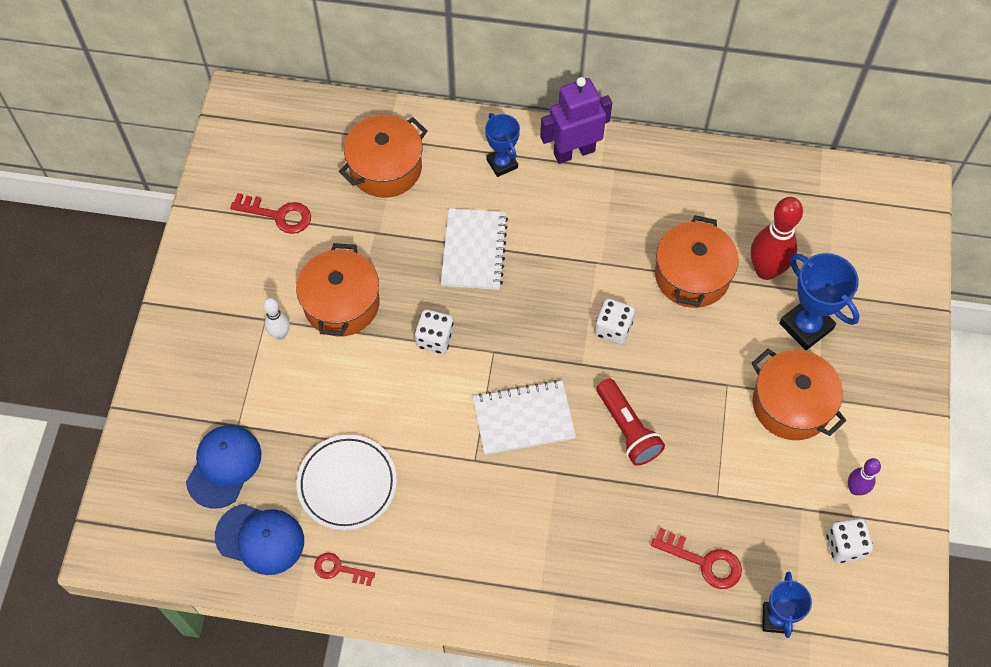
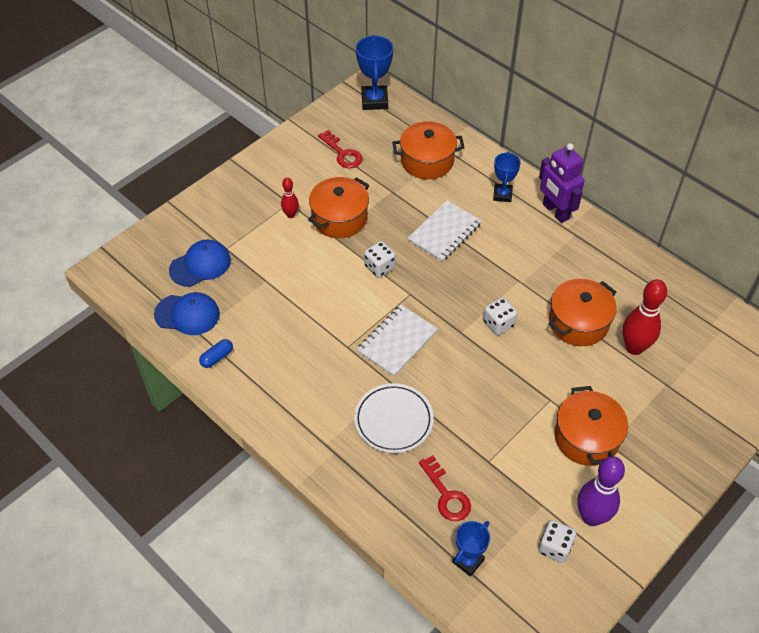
camera: 35 degrees right, 10 degrees down
(260, 539) = (187, 314): blue cap -> blue cap turned 45 degrees counterclockwise
(280, 334) = (291, 215): white bowling pin -> red bowling pin
(339, 569) = (217, 357): red key -> blue capsule
(347, 484) = (261, 315): white plate -> white plate (393, 420)
(523, 419) = (397, 342): white notebook -> white notebook turned 75 degrees counterclockwise
(574, 152) = (555, 212): purple robot -> purple robot turned 135 degrees counterclockwise
(627, 429) = (460, 386): red flashlight -> none
(806, 326) = (636, 396): blue trophy -> blue trophy (374, 101)
(855, 489) = (591, 517): purple bowling pin -> purple bowling pin, size x1.84

